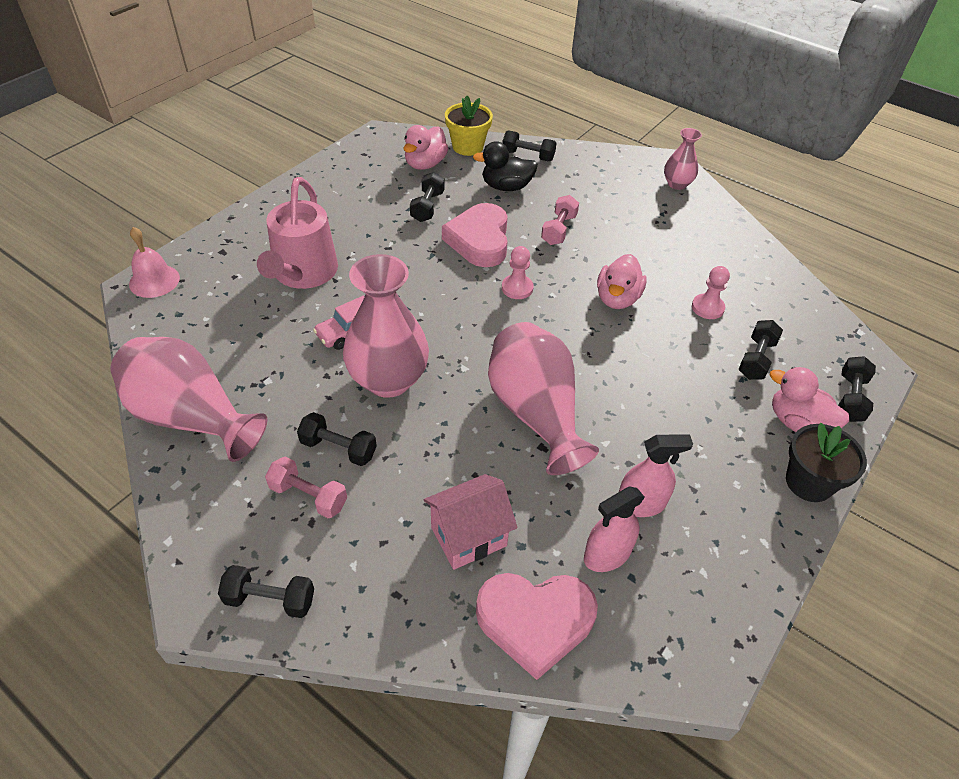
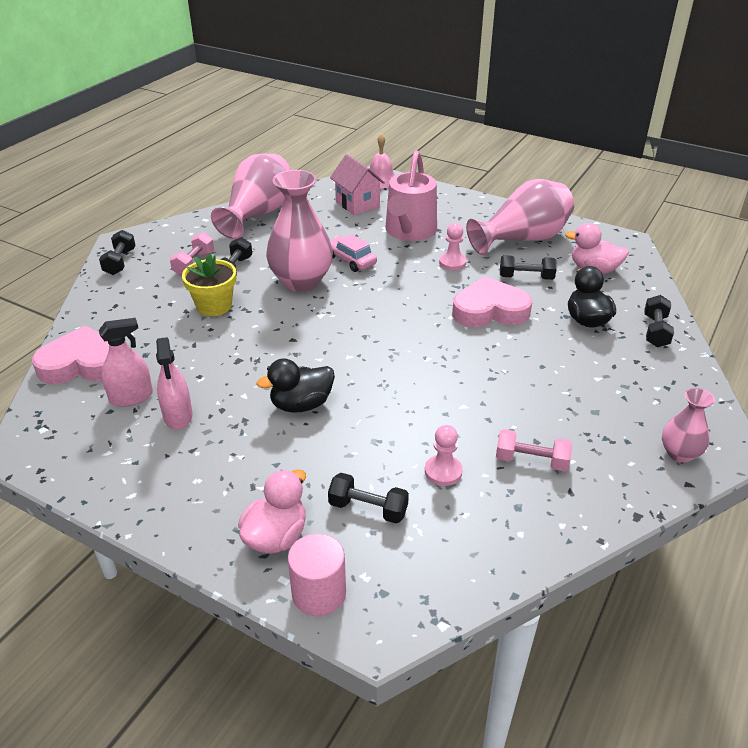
camera: 85 degrees right, 10 degrees down
(303, 273) = (409, 231): pink watering can -> pink watering can turned 75 degrees counterclockwise
(468, 147) = (643, 291): yellow flower pot -> yellow flower pot (214, 306)
(468, 536) = (155, 330): pink house -> pink house (357, 204)
(517, 288) = (429, 336): pink pawn -> pink pawn (452, 262)
(535, 413) = (274, 355): pink vase -> pink vase (522, 239)
(535, 622) = (82, 364): pink heart -> pink heart turned 90 degrees clockwise
(559, 230) = (531, 358): pink dumbbell -> pink dumbbell (531, 461)
(607, 555) = (131, 397): pink spray bottle -> pink spray bottle turned 105 degrees clockwise
(617, 299) = (435, 401): pink duck -> none
(621, 394) = (301, 404): none -> black duck
(809, 482) = (196, 536): black flower pot -> none
(850, 398) = (319, 593): black dumbbell -> pink cylinder

